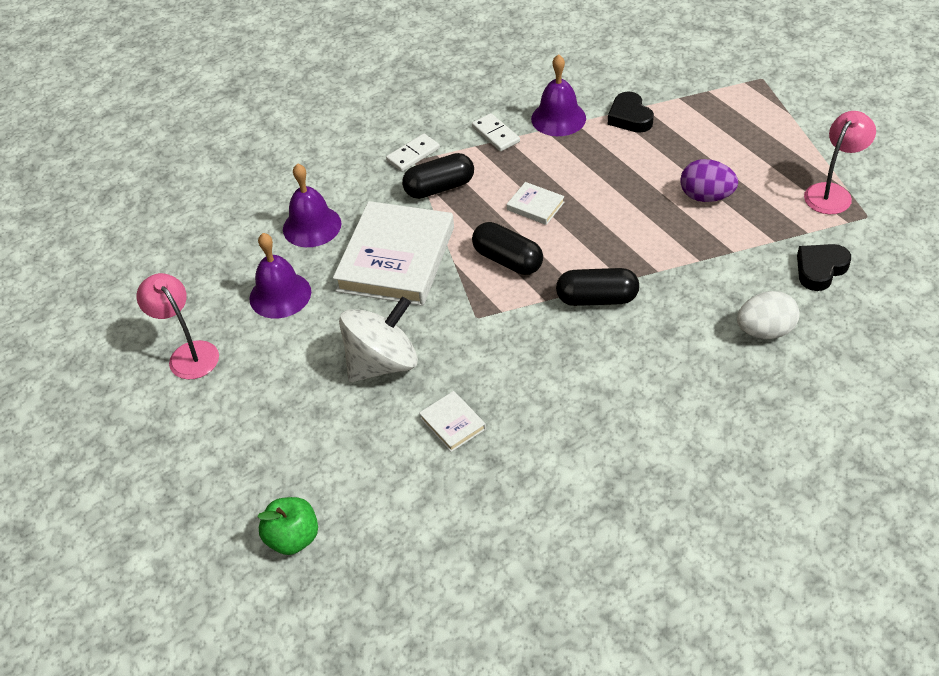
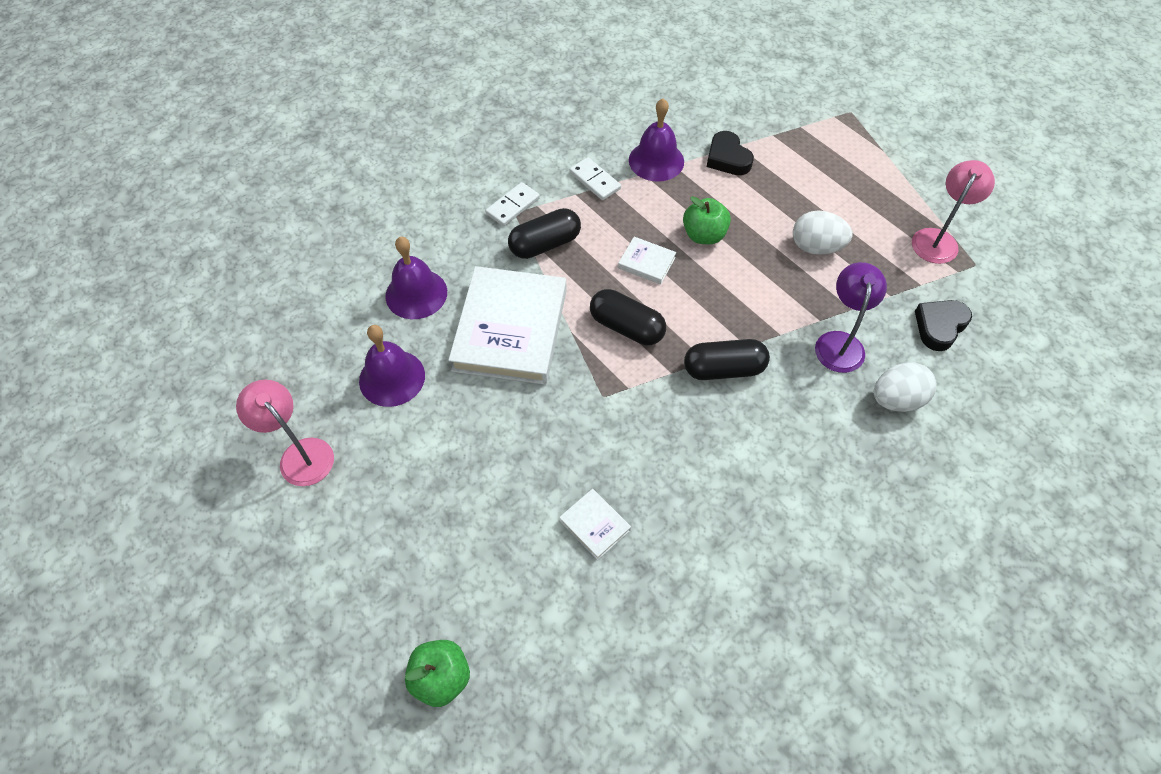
camera: 10 degrees left, 10 degrees up
(382, 363) = (511, 456): white spinning top -> none
(595, 184) = (704, 235): none -> green apple
(706, 197) = (816, 247): purple egg -> white egg
(716, 280) = (840, 342): none -> purple lamp

